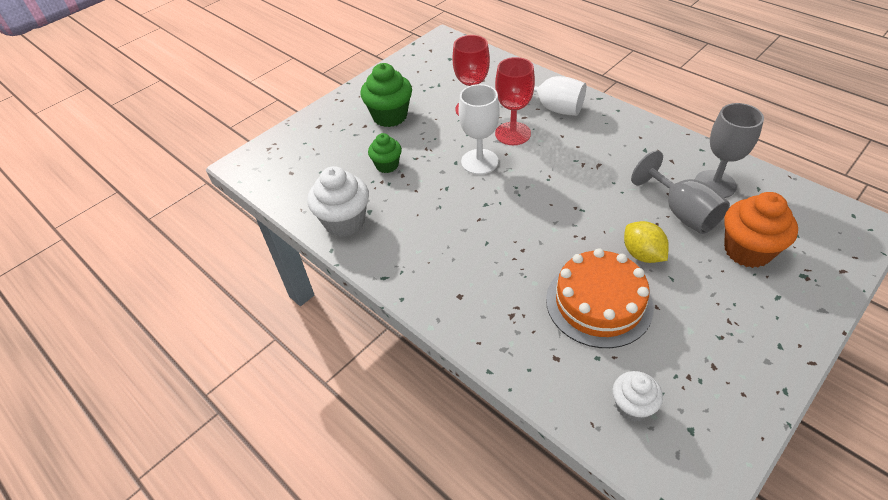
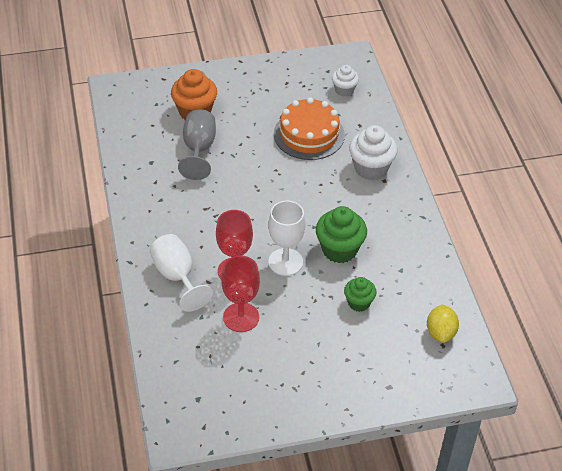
camera: 150 degrees left, 0 degrees up
(344, 222) = (424, 272): white cupcake -> white cupcake (371, 168)
(390, 116) = (317, 356): green cupcake -> green cupcake (339, 250)
(642, 254) = (254, 142): yellow lemon -> yellow lemon (440, 332)
(715, 184) = (154, 152): grey goblet -> none

